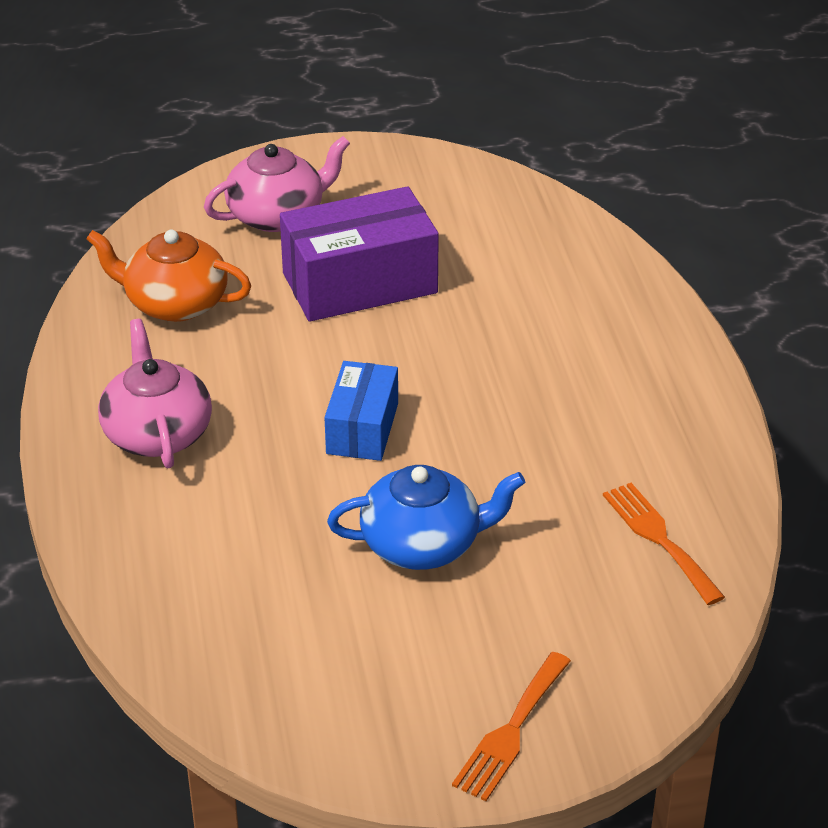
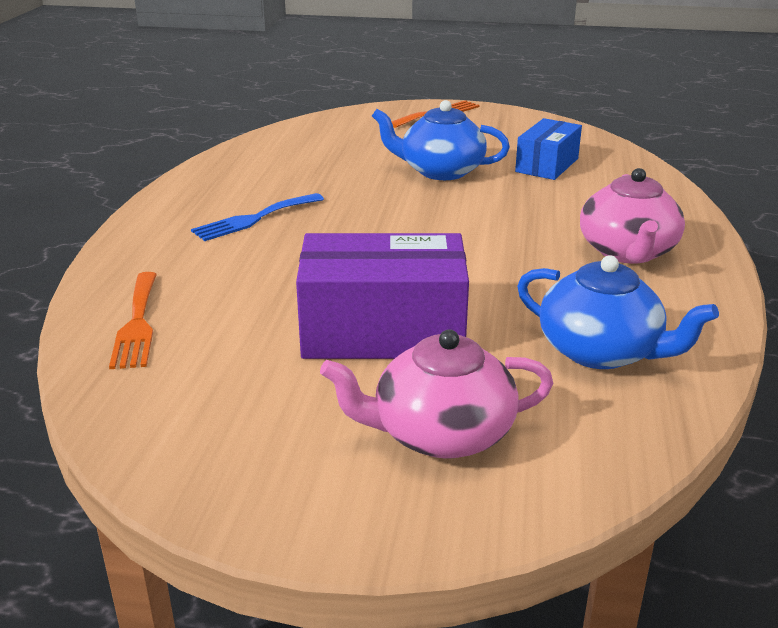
camera: 160 degrees left, 10 degrees down
(175, 303) = (601, 351): orange teapot -> blue teapot
(362, 428) = (448, 227): blue box -> blue box (547, 165)
(582, 392) = (254, 219): none -> blue fork
(659, 538) = (287, 152): orange fork -> orange fork (137, 324)

